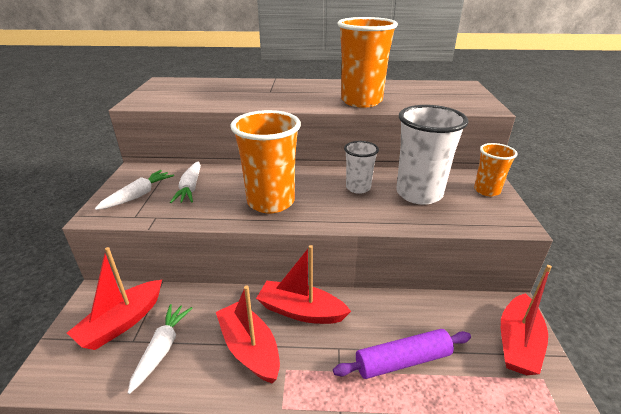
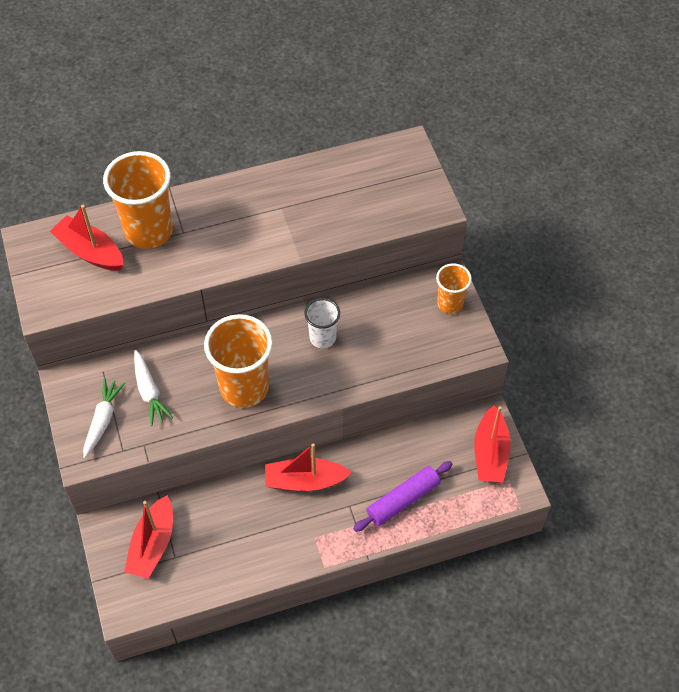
camera: 20 degrees left, 25 degrees up
(162, 349) = (205, 556): white carrot -> none
(249, 348) = (277, 530): red boat -> red boat (90, 251)
(361, 101) = (300, 230): orange cup -> orange cup (149, 231)
(419, 194) = (385, 329): white cup -> none

